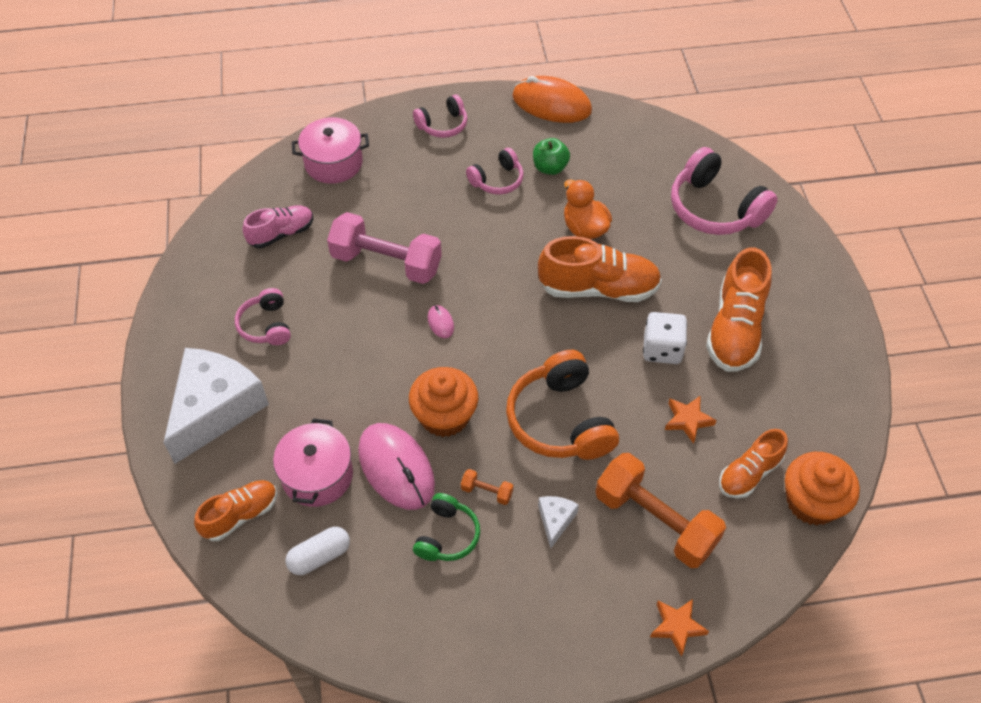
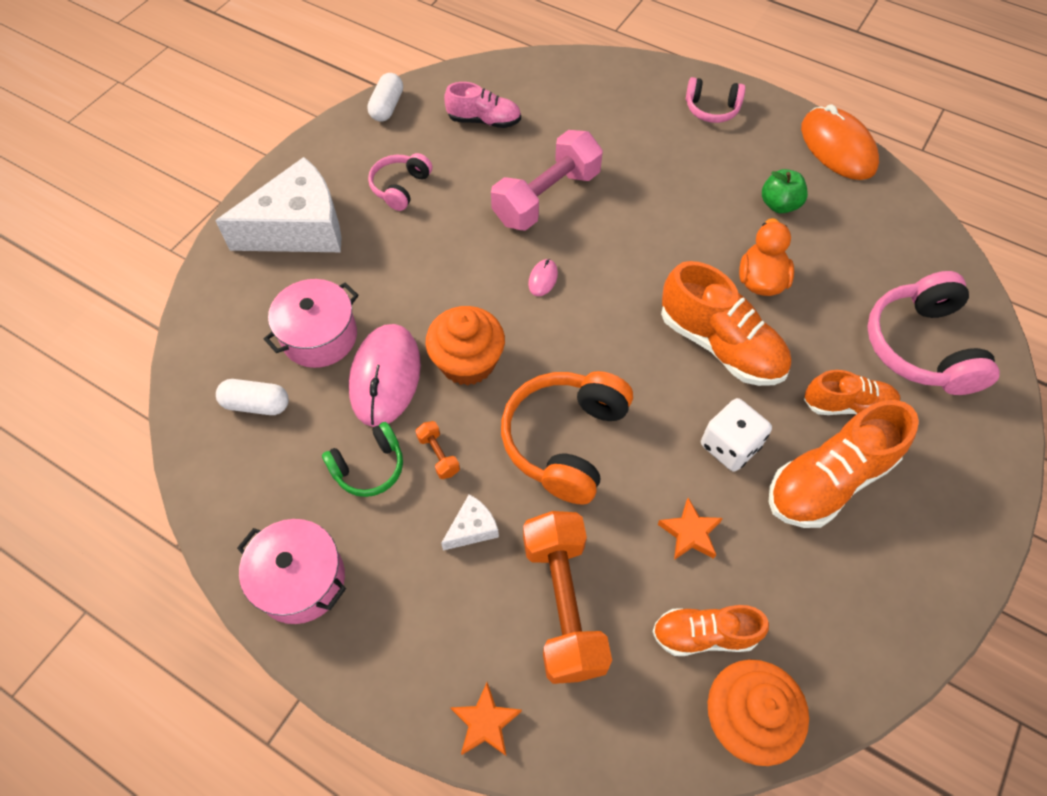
camera: 40 degrees right, 5 degrees up
(190, 270) = (387, 107): none -> white capsule
(240, 515) = (234, 326): orange shoe -> orange shoe (847, 405)
(333, 163) = (583, 87): pink pot -> pink pot (301, 580)
(386, 262) = (546, 197): pink dumbbell -> pink dumbbell turned 75 degrees clockwise
(497, 180) = (716, 186): pink headphones -> none

